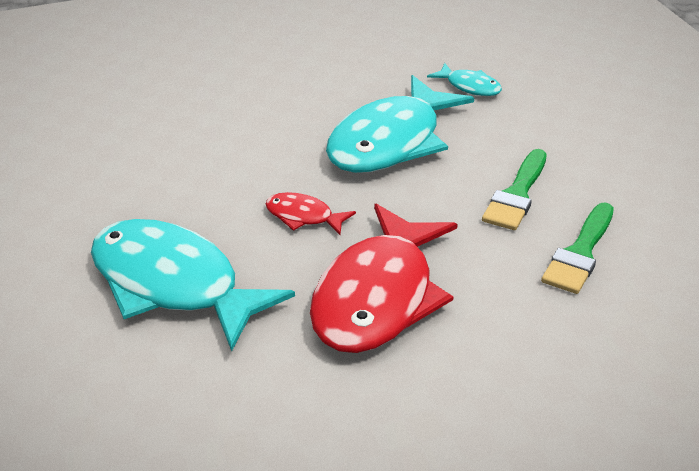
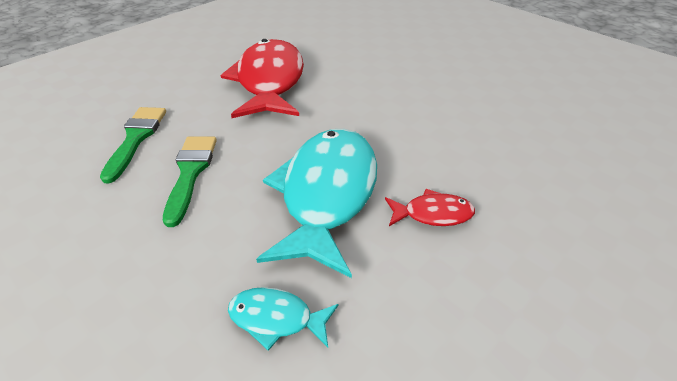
camera: 155 degrees right, 5 degrees up
(173, 285) = (386, 60): turquoise fish -> none
(303, 216) = (348, 111): red fish -> red fish (433, 214)

